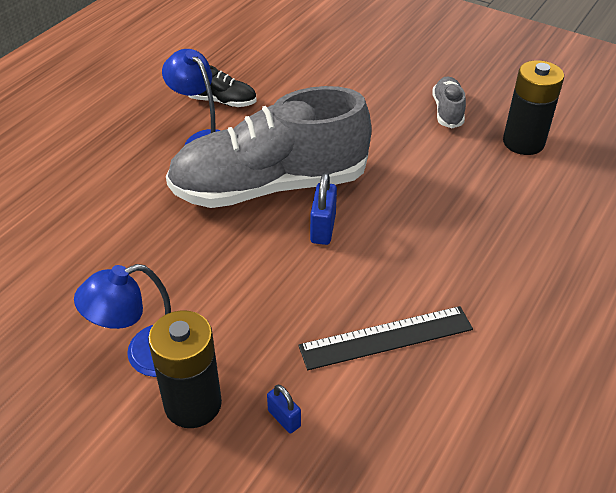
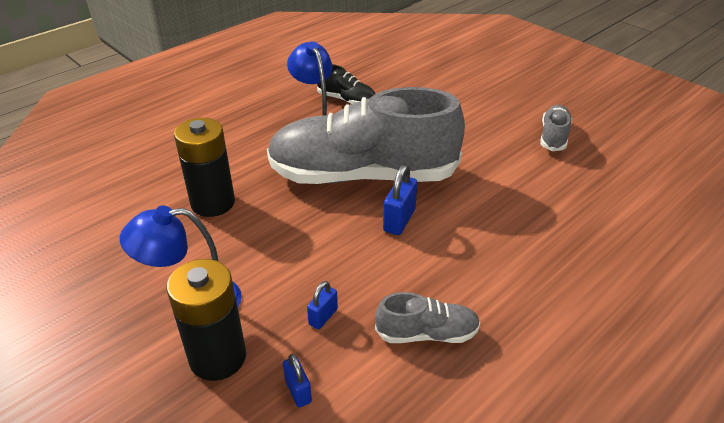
camera: 15 degrees right, 5 degrees down
(282, 342) = (323, 317): none -> blue padlock
(386, 338) = (427, 333): black ruler -> grey shoe
(523, 142) = (623, 175): black battery -> black battery (213, 203)

